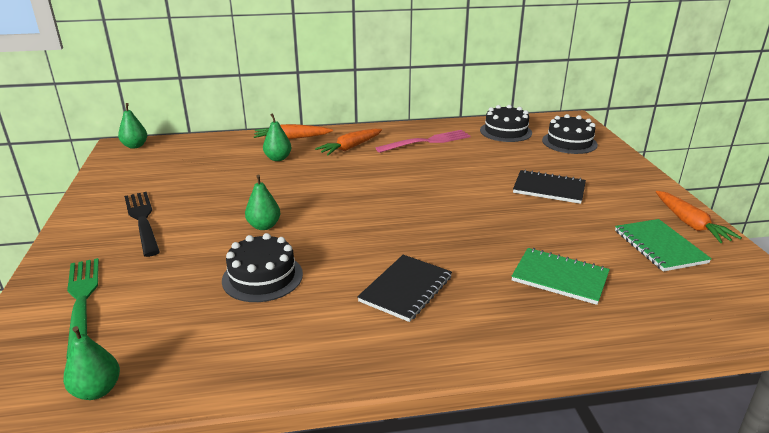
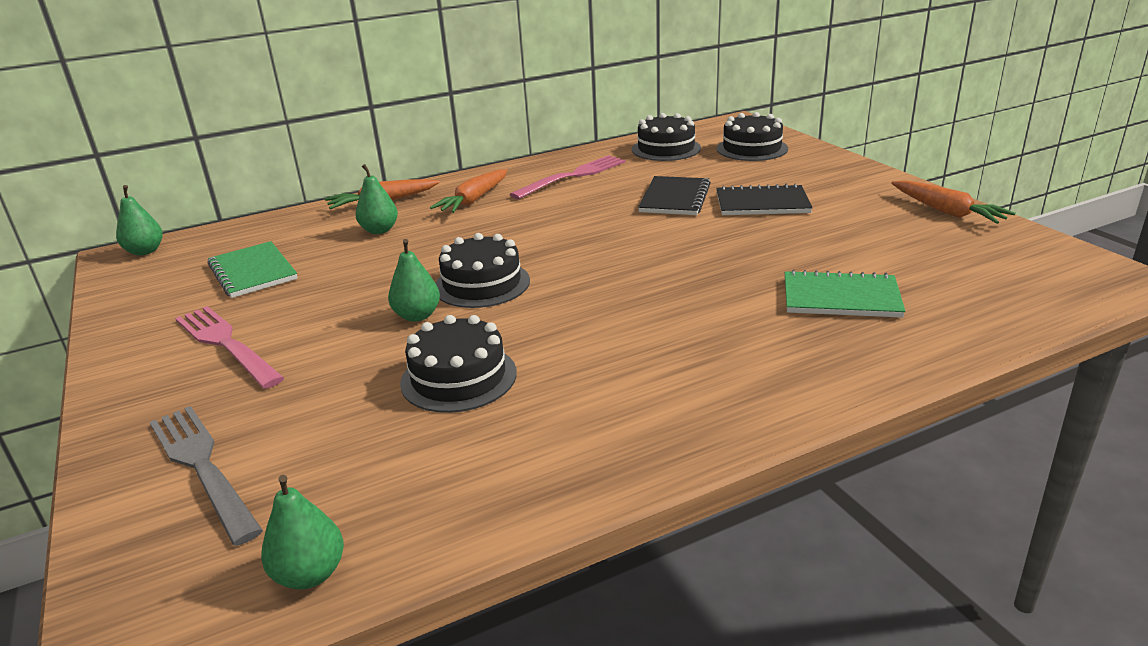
camera: 15 degrees left, 0 degrees up
(82, 300) = (202, 466): green fork -> grey fork
(142, 220) = (225, 344): black fork -> pink fork
(318, 212) = (482, 284): none -> black cake
(406, 289) = (662, 350): black notebook -> black notebook (674, 198)
(659, 246) = (930, 242): green notebook -> green notebook (253, 272)

